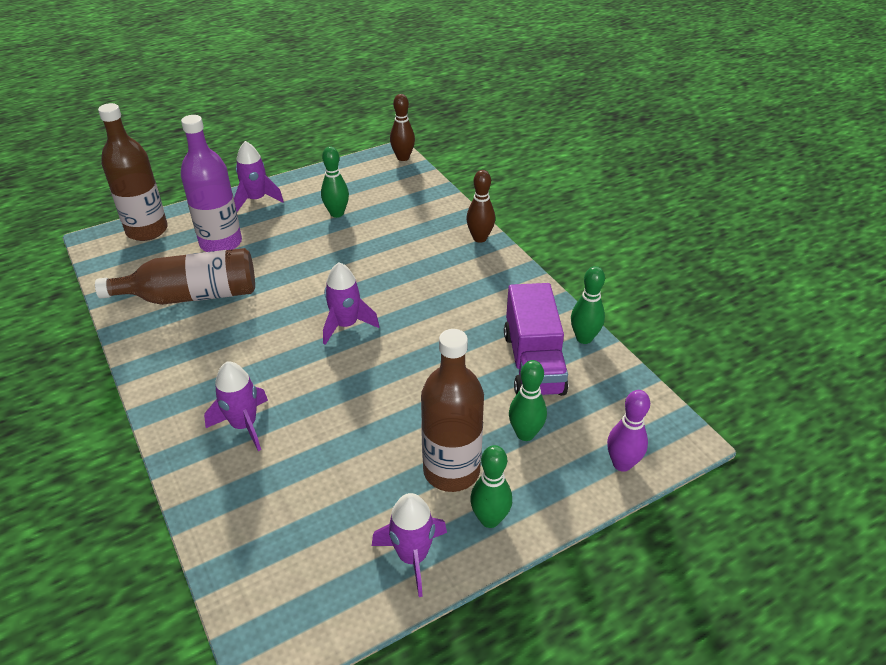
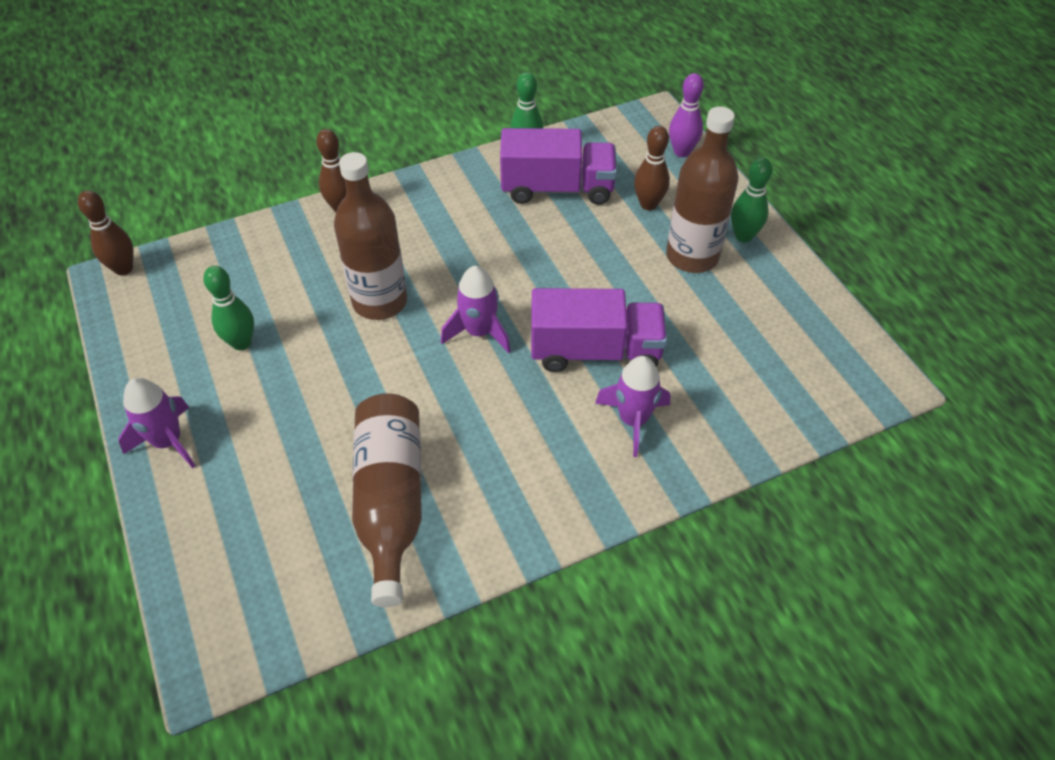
camera: 85 degrees left, 10 degrees up
(147, 230) = (203, 589): brown bottle -> brown bottle (380, 301)
(221, 243) = (272, 478): purple bottle -> none
(323, 397) = (595, 351): none -> purple truck
(412, 556) = (785, 287): purple rocket -> none
(525, 434) = (648, 204): green bowling pin -> brown bowling pin

